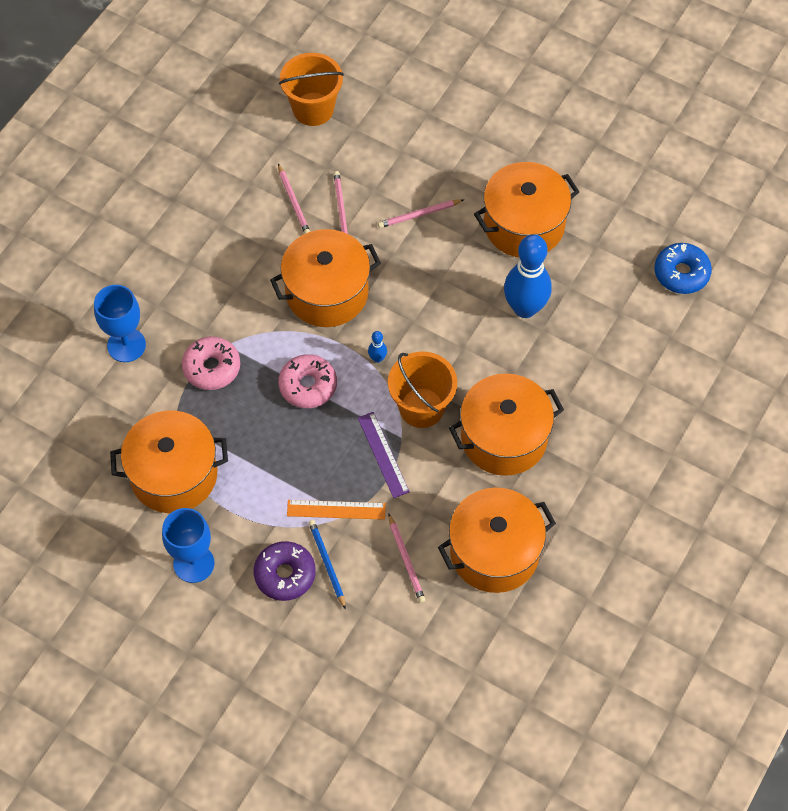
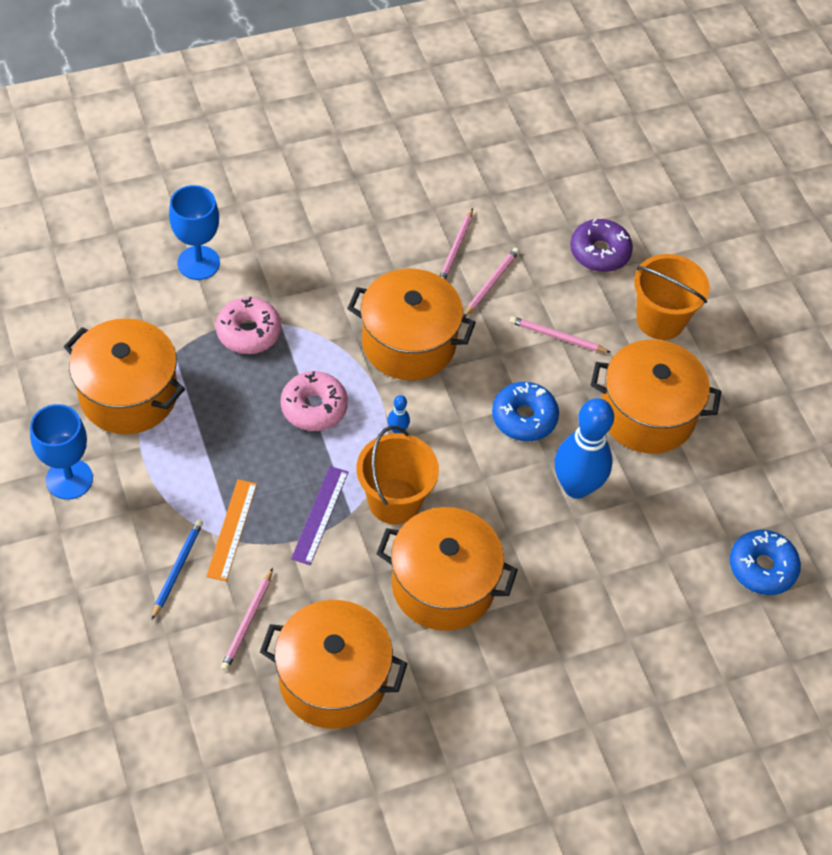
camera: 35 degrees right, 5 degrees down
(285, 574) = (133, 549): purple donut -> purple donut (599, 252)
(313, 109) = (549, 186): orange bucket -> orange bucket (660, 320)
(336, 510) = (232, 529): orange ruler -> orange ruler turned 60 degrees clockwise
(450, 287) = (524, 417): none -> blue donut

